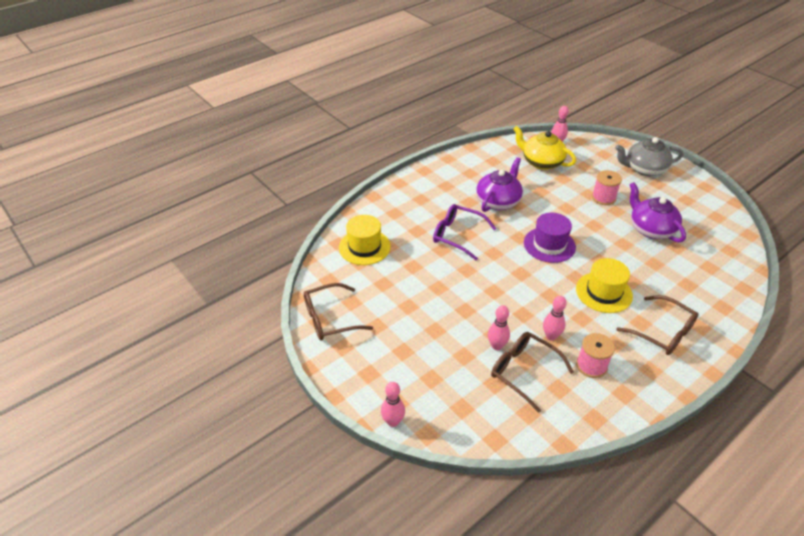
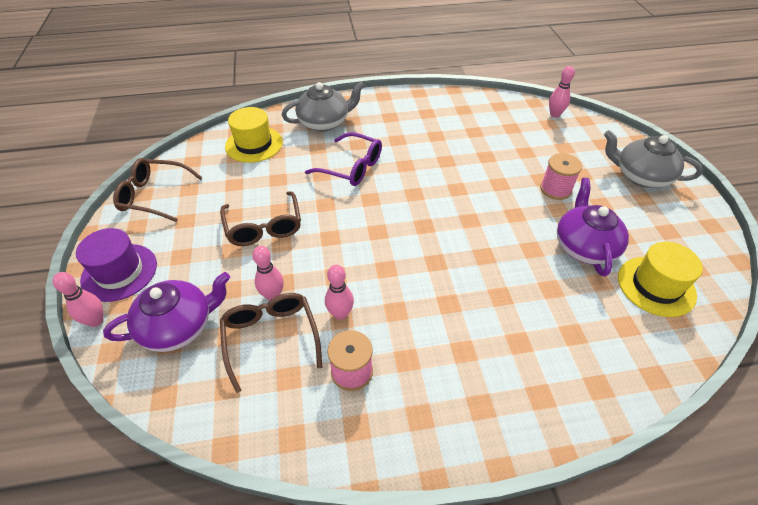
camera: 30 degrees right, 5 degrees up
(401, 208) = (324, 122): none -> grey teapot
(457, 235) = (351, 167): purple glasses -> purple glasses turned 150 degrees clockwise
(498, 201) = (428, 150): purple teapot -> purple teapot (178, 326)
(541, 162) = (516, 128): yellow teapot -> none
(549, 245) = (439, 214): purple hat -> purple hat (119, 272)
(603, 292) = (452, 293): yellow hat -> yellow hat (656, 286)
(662, 332) = (480, 377): brown glasses -> brown glasses (264, 227)

